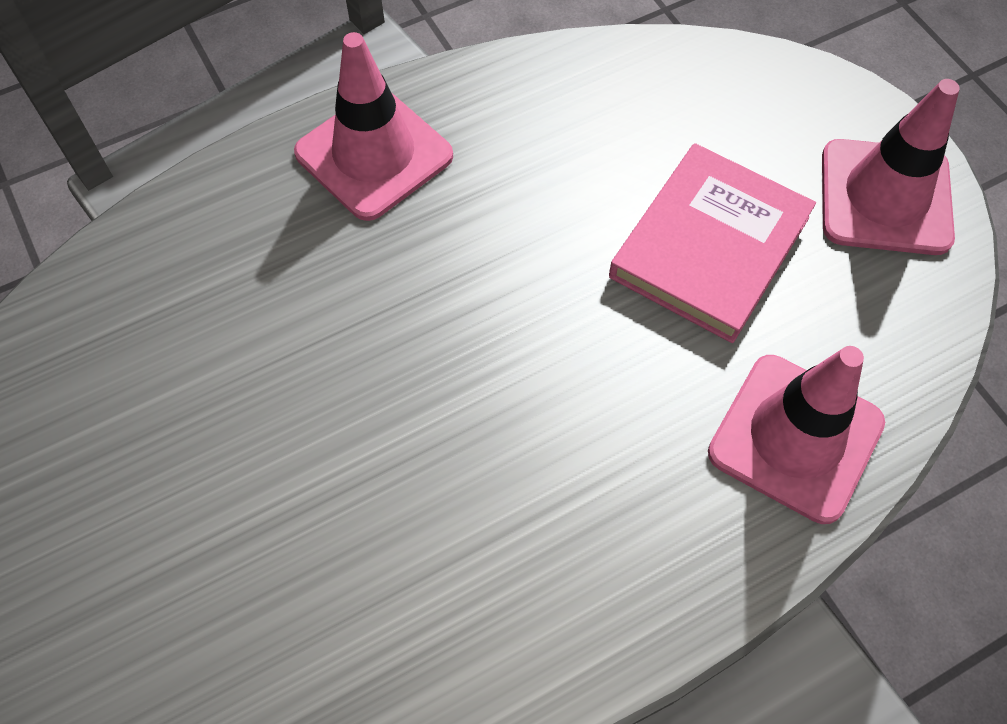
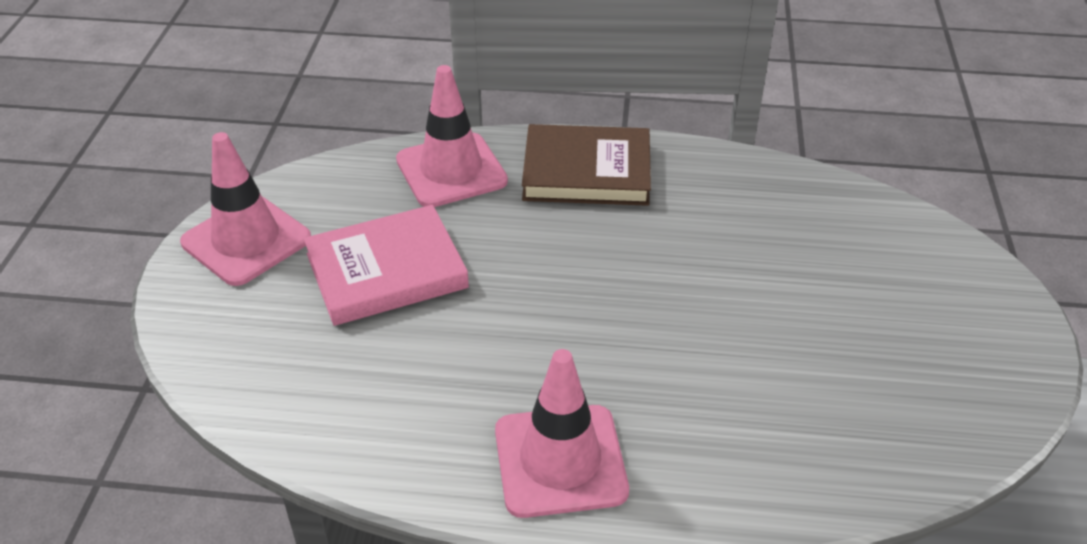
camera: 145 degrees left, 20 degrees down
(631, 551) = (586, 172): none -> brown book

